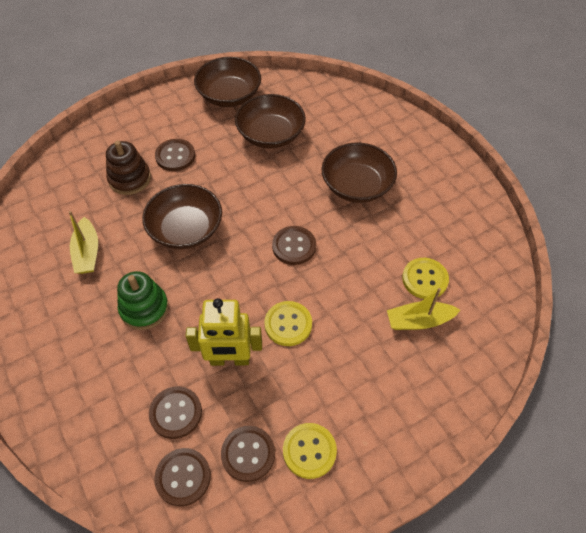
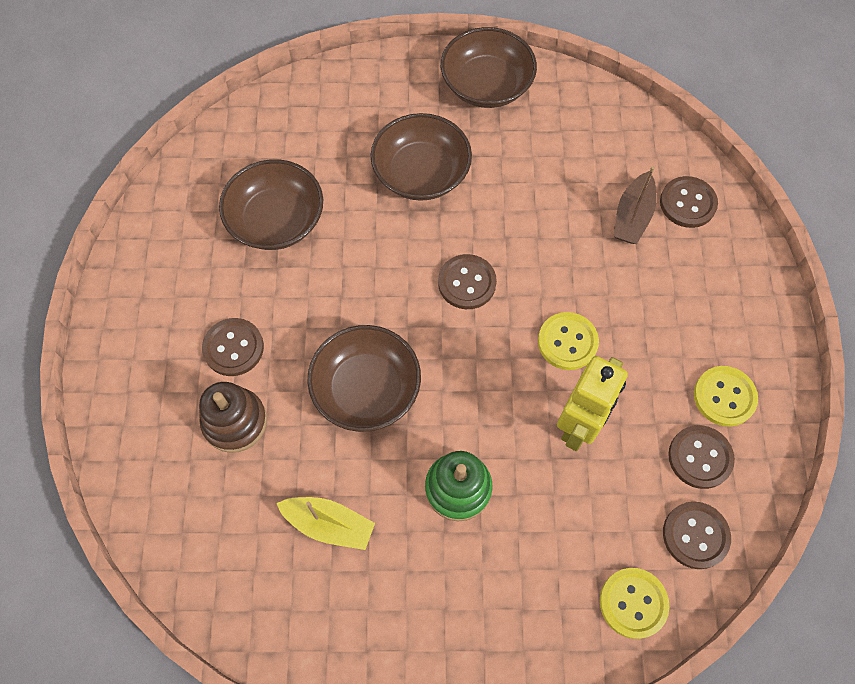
camera: 60 degrees left, 10 degrees up
(176, 413) = (616, 511): brown button -> brown button (687, 203)
(229, 95) = (169, 233): brown bowl -> brown bowl (486, 85)
(419, 321) = (632, 216): yellow boat -> brown boat
(425, 279) = (586, 181): yellow button -> yellow button (633, 603)

